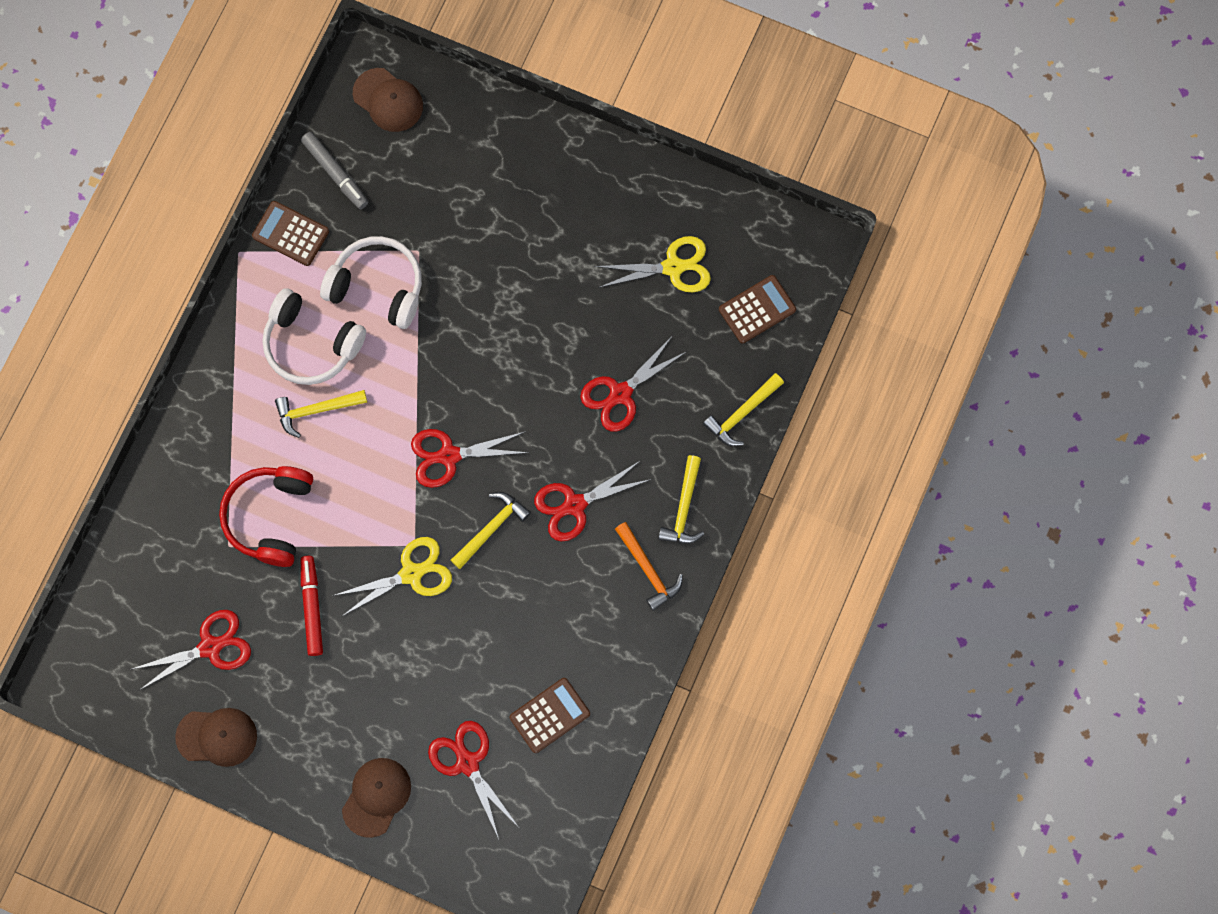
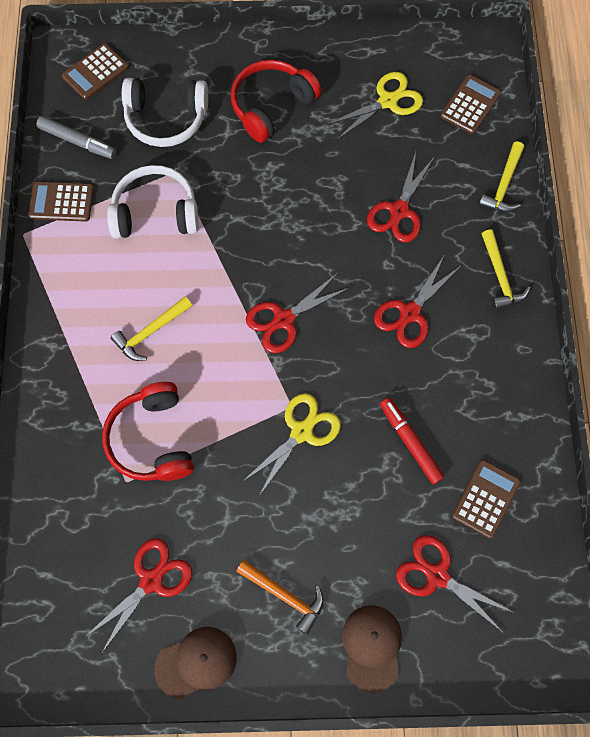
camera: 25 degrees left, 5 degrees down
(311, 344) = (120, 281): white headphones -> white headphones (166, 119)
(312, 607) = (228, 501): red marker -> red marker (410, 443)
(388, 100) = (95, 72): brown cap -> brown calculator
(491, 528) = (350, 363): yellow hammer -> none
(550, 219) = (271, 106): none -> red headphones
(648, 569) = (499, 338): orange hammer -> orange hammer (284, 595)

